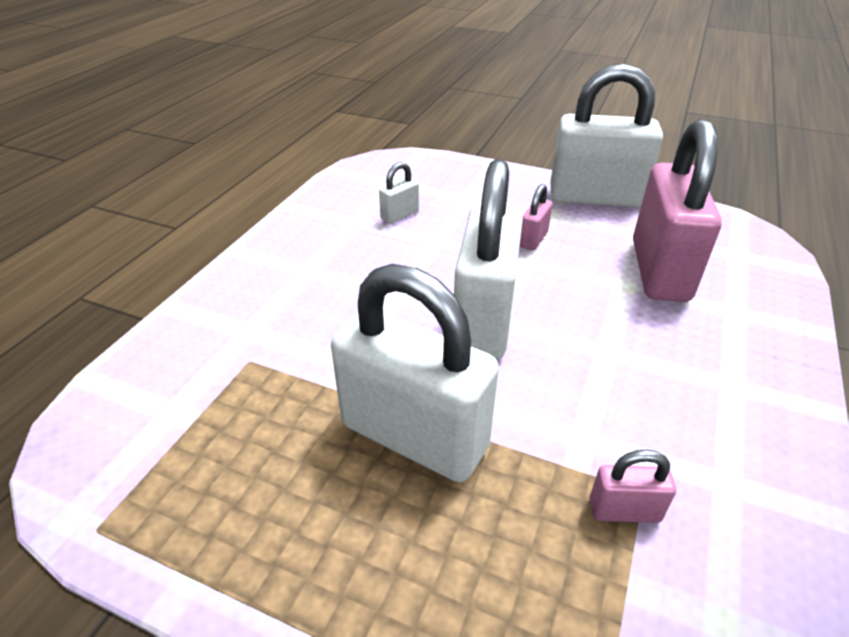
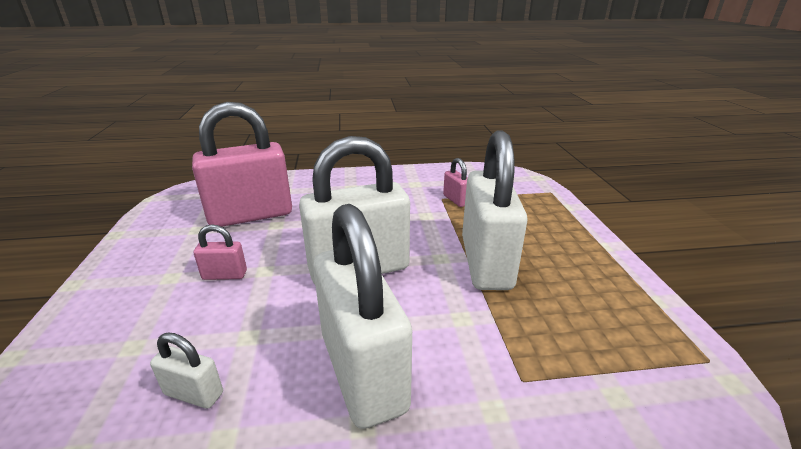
camera: 120 degrees left, 10 degrees down
(595, 197) = (129, 259): white padlock -> white padlock (363, 371)

